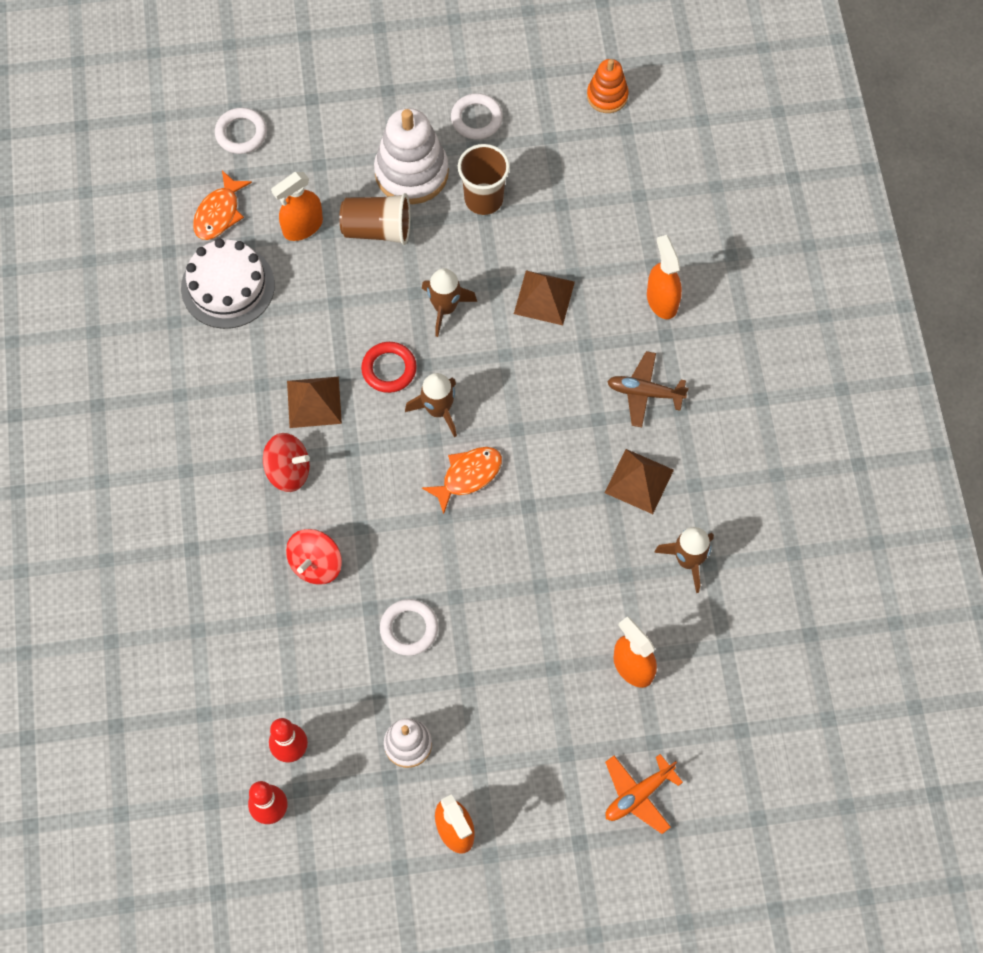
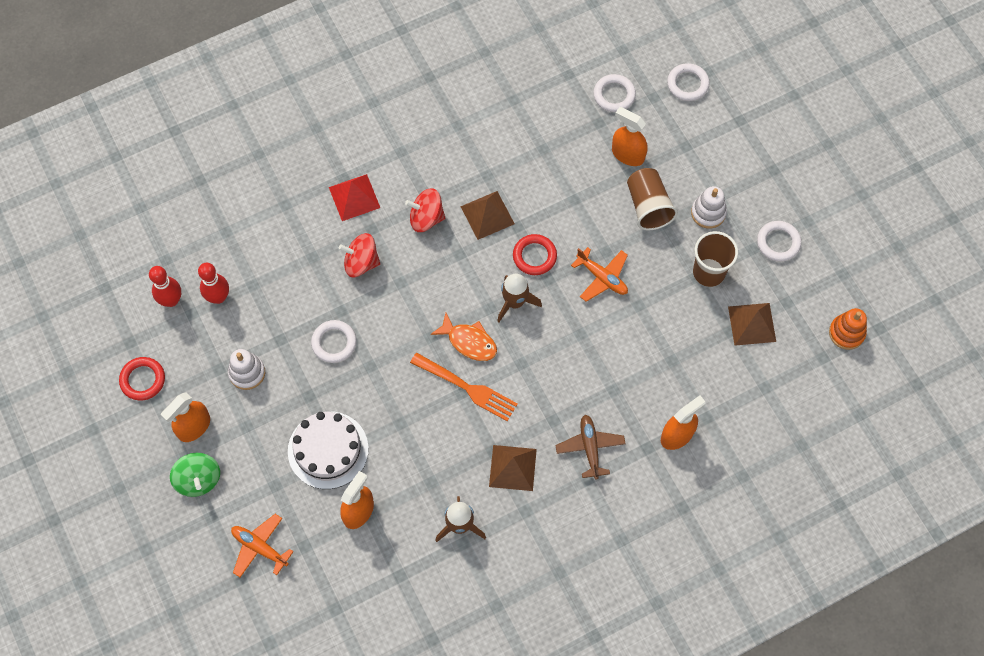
camera: 70 degrees right, 0 degrees up
(219, 213) = (614, 95): orange fish -> white ring
(224, 544) = (354, 197): none -> red pyramid
(228, 286) = (556, 123): white cake -> white cake (328, 450)
(288, 471) = (426, 218): red spinning top -> red spinning top turned 105 degrees clockwise
(367, 877) = (143, 380): none -> red ring
(411, 173) = (708, 213): white stacking toy -> white stacking toy, size x0.57
(445, 308) = (602, 277): brown rocket -> orange plane
(524, 498) = (466, 387): none -> orange fork
(526, 844) = (198, 480): none -> green spinning top
(544, 297) = (642, 346): brown pyramid -> brown pyramid (752, 324)

